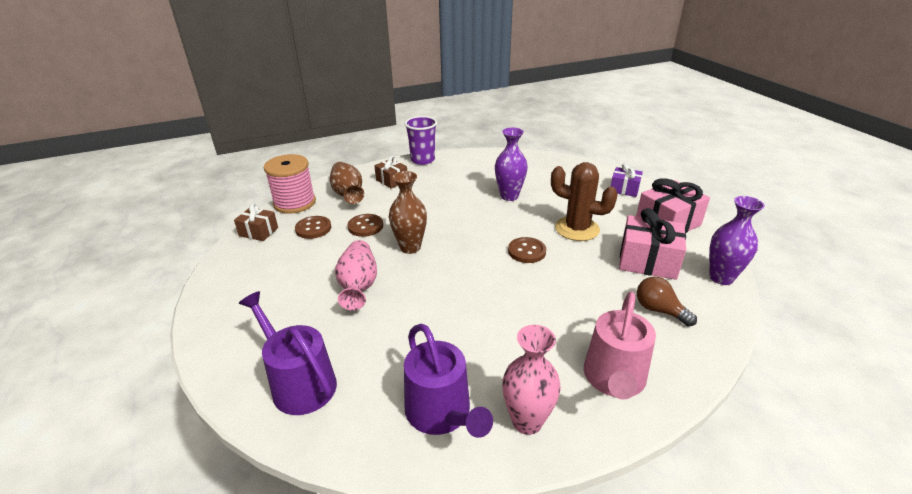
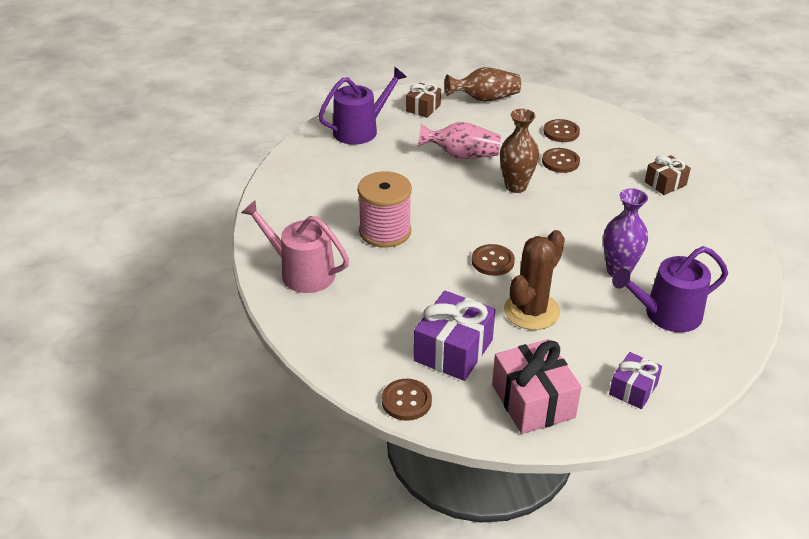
camera: 100 degrees right, 5 degrees up
(258, 232) = (559, 104): brown gift -> brown gift (423, 108)
(294, 203) = (614, 120): pink spool -> pink spool (385, 231)
(348, 193) = (633, 152): brown vase -> brown vase (484, 99)
(422, 160) = (727, 211): purple cup -> none
(441, 413) = (308, 185): purple watering can -> purple watering can (666, 314)
(527, 421) = (284, 220): pink vase -> none
(648, 261) = (453, 350): pink gift -> purple gift
(659, 310) = (370, 328): brown light bulb -> none
(721, 278) = (406, 401): purple vase -> brown button

